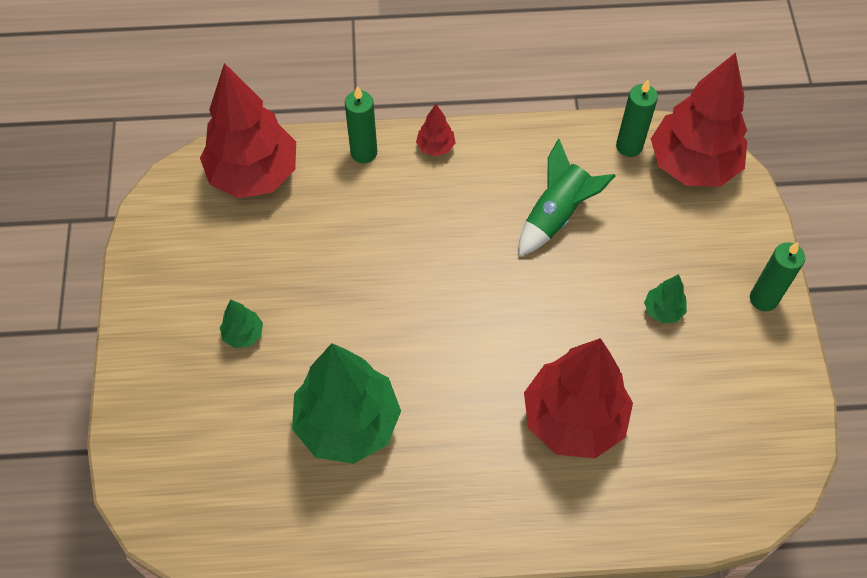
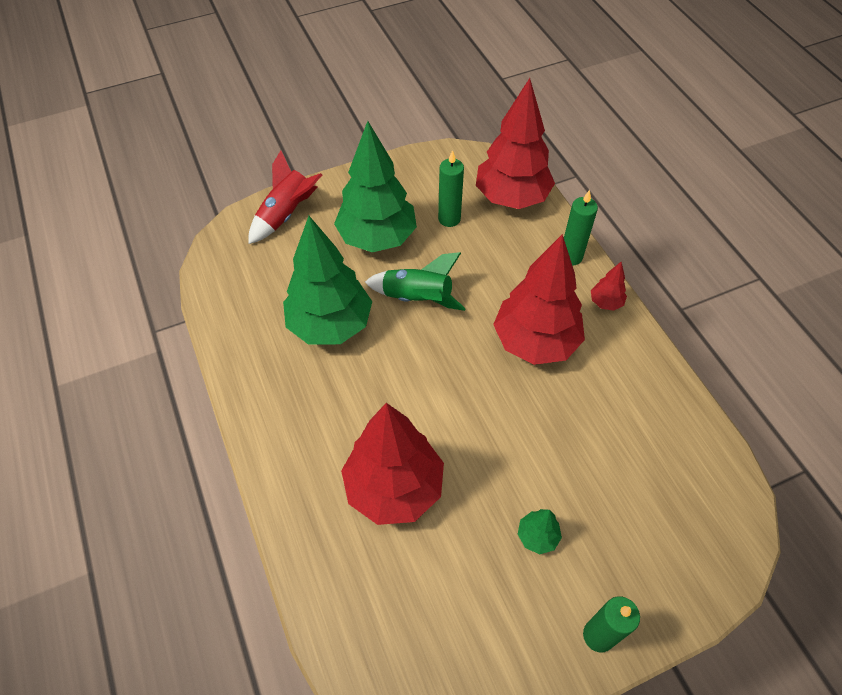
camera: 70 degrees right, 5 degrees down
(151, 428) = (286, 214): none -> red rocket
(243, 334) = (377, 238): green tree -> green tree, size x2.39
(556, 214) = (591, 414): green rocket -> green rocket (417, 298)
(629, 146) = (702, 455): green candle -> green candle (449, 219)
(692, 165) = (717, 521): red tree -> red tree (535, 342)

